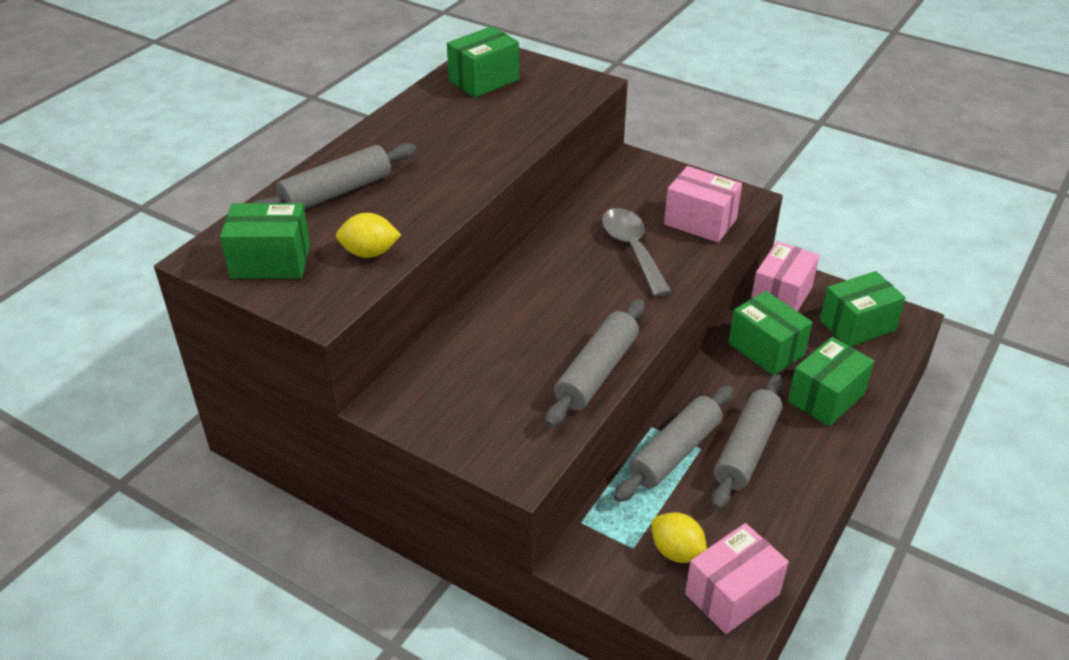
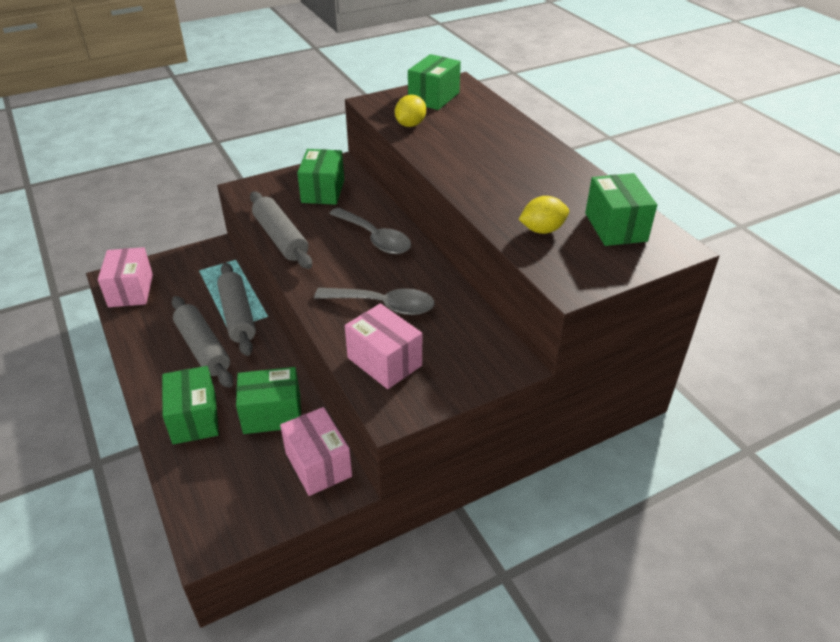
camera: 120 degrees right, 0 degrees up
(336, 192) = (489, 128): grey rolling pin -> none
(531, 299) = (374, 238): none -> grey spoon
(677, 552) = (177, 283): yellow lemon -> yellow lemon (542, 230)
(700, 222) = (384, 361): pink box -> pink box turned 75 degrees clockwise
(857, 325) = (237, 496): green box -> green box (323, 191)

